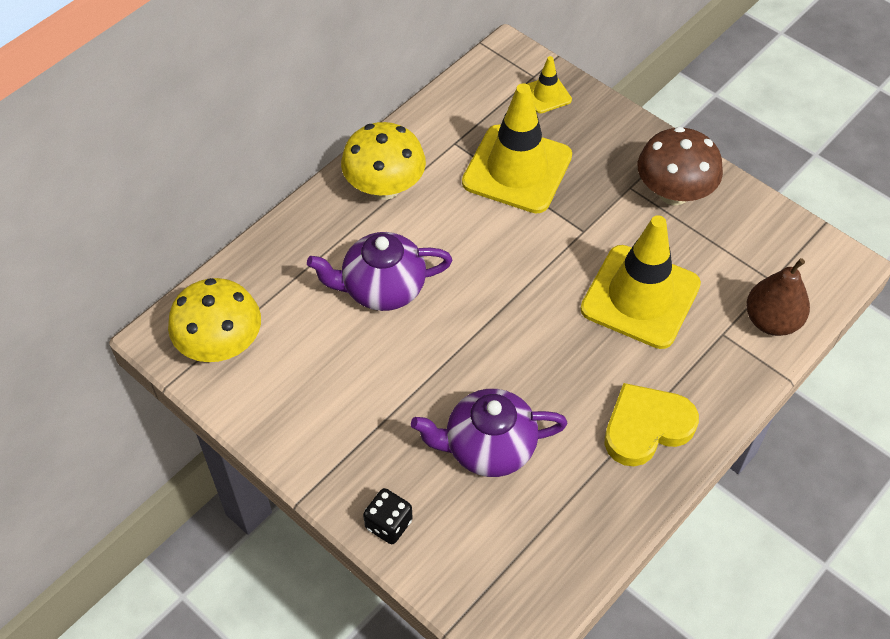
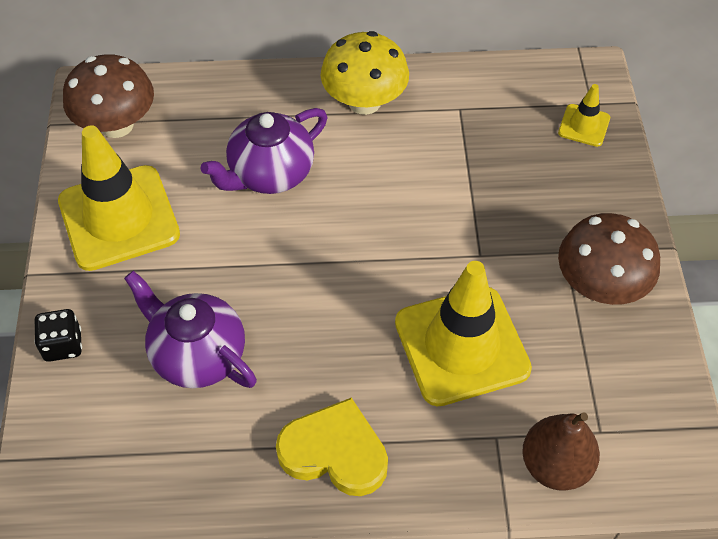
camera: 45 degrees right, 0 degrees up
(221, 345) = (117, 125): yellow mushroom -> brown mushroom
(382, 288) = (270, 174): purple teapot -> purple teapot turned 75 degrees counterclockwise
(517, 169) = (485, 165): yellow traffic cone -> yellow traffic cone (119, 218)

